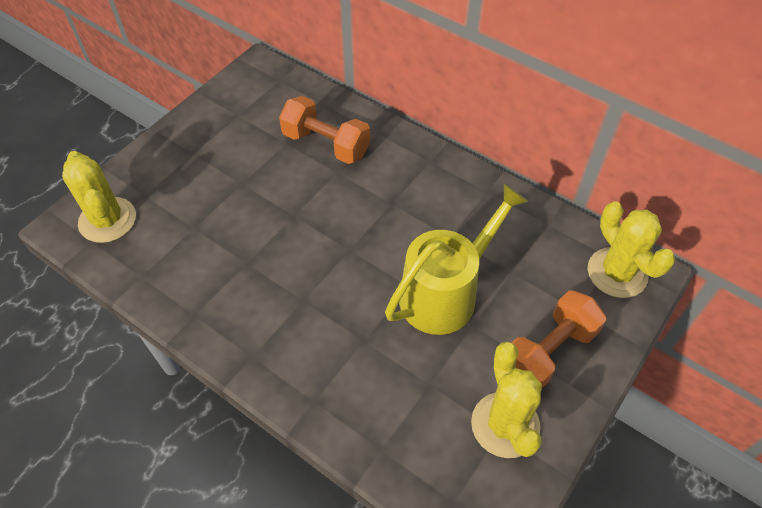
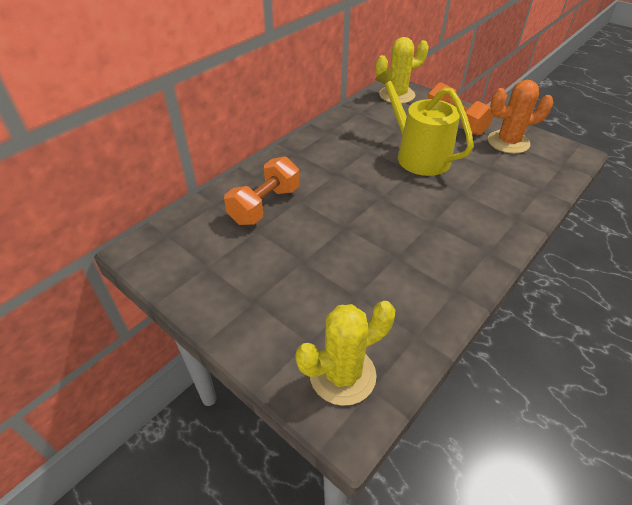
camera: 85 degrees left, 10 degrees down
(505, 425) = (508, 142): yellow cactus -> orange cactus

